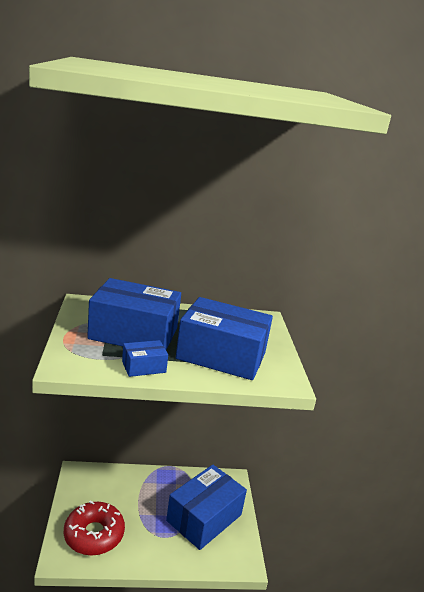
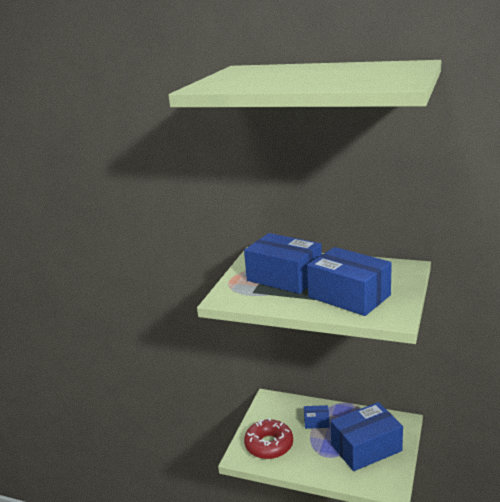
camera: 30 degrees right, 0 degrees up
(144, 367) = (279, 302): blue box -> blue box (316, 422)

